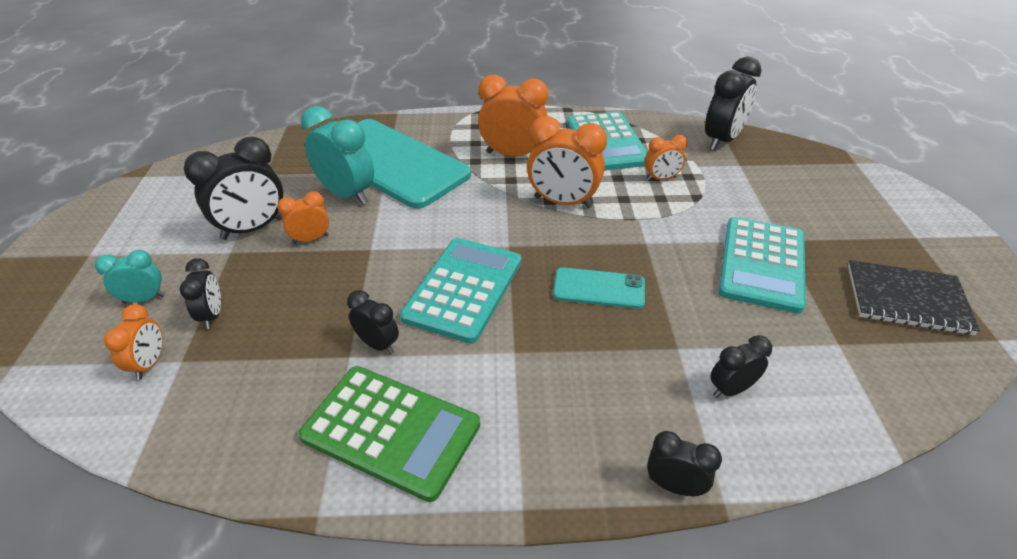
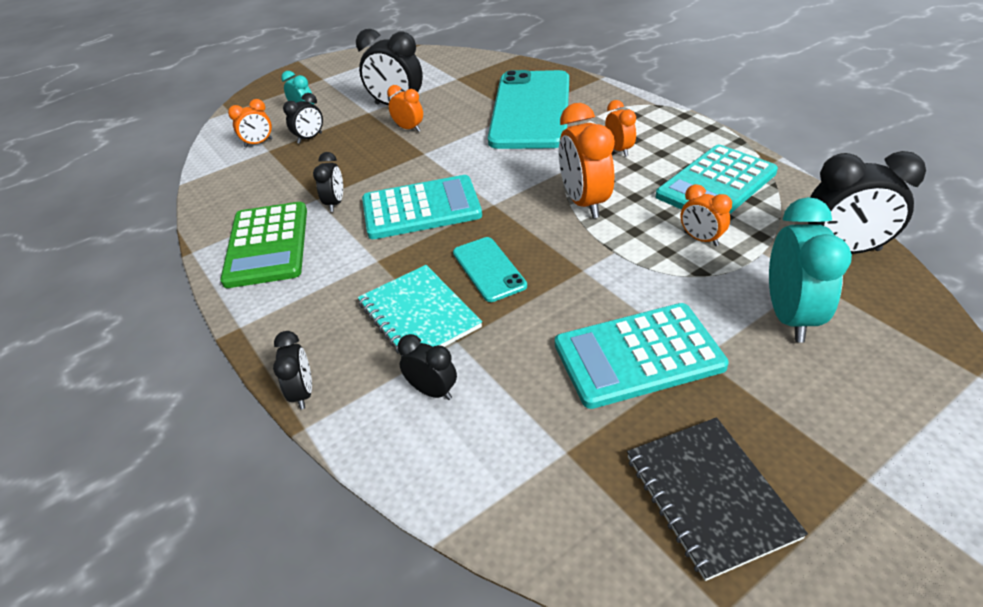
camera: 60 degrees right, 0 degrees up
(347, 195) = (471, 115): turquoise clock -> turquoise clock (789, 316)
(512, 155) = (619, 150): orange clock -> orange clock, size x0.55
(624, 357) = (419, 315): none -> turquoise notebook

